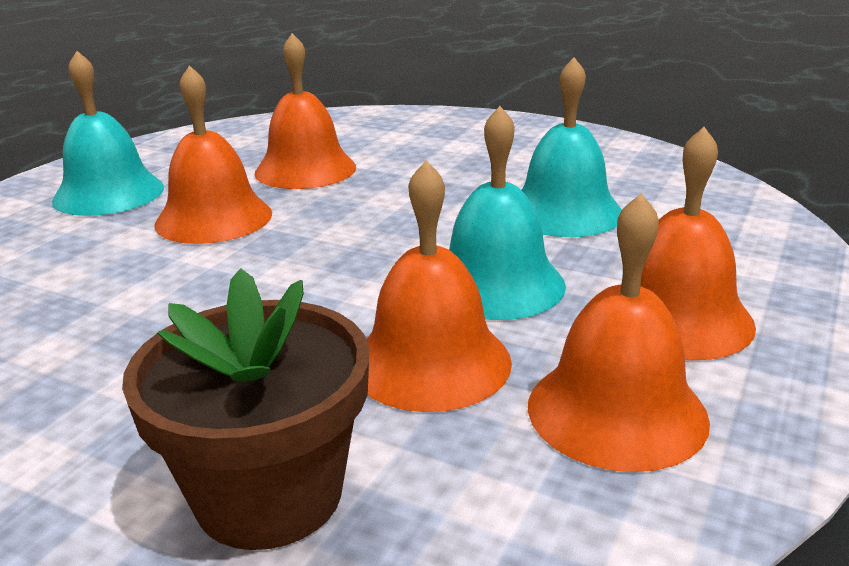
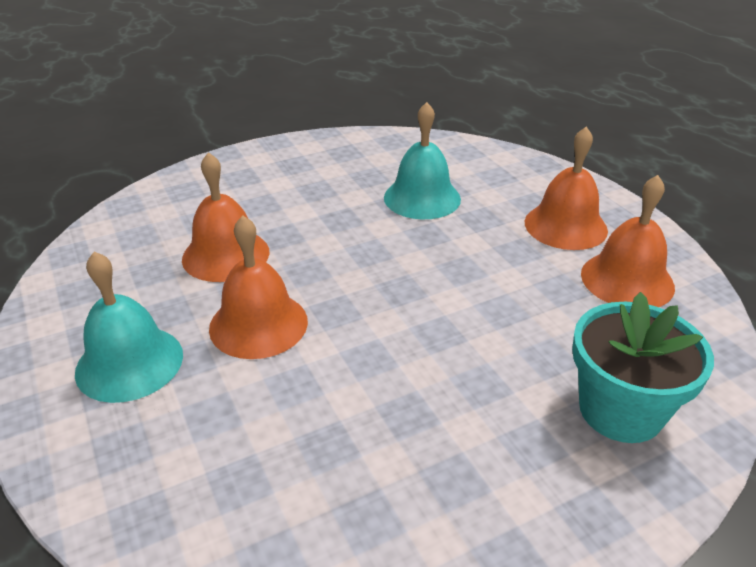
camera: 55 degrees left, 10 degrees up
(269, 494) = (620, 410): brown flower pot -> turquoise flower pot
(430, 362) = (542, 312): orange bell -> none
(496, 284) = (481, 257): turquoise bell -> none

